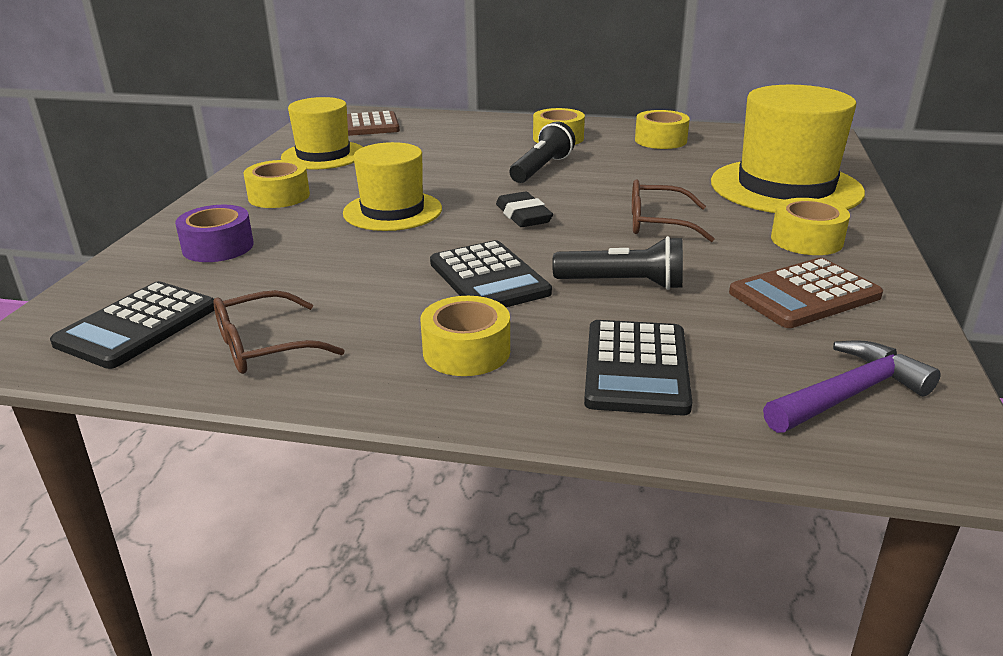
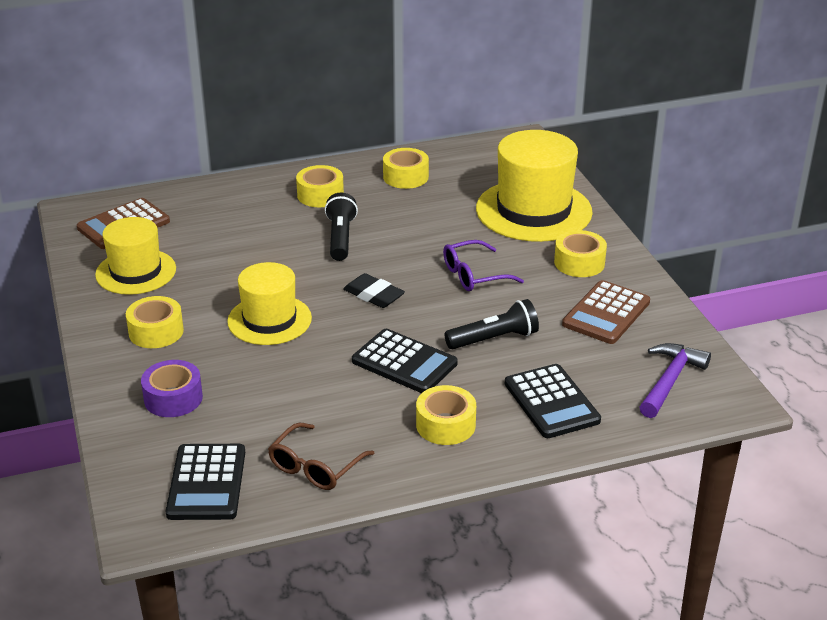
camera: 30 degrees left, 5 degrees up
(657, 223) = (474, 275): brown glasses -> purple glasses

